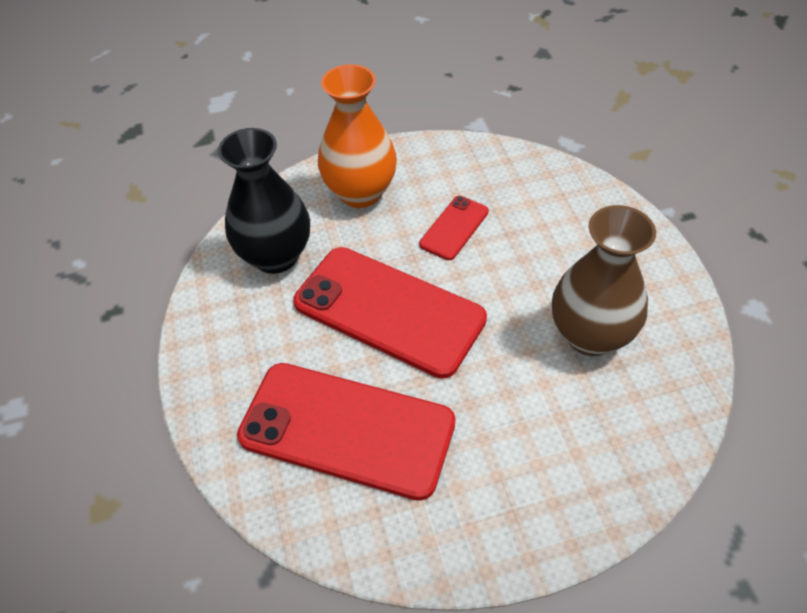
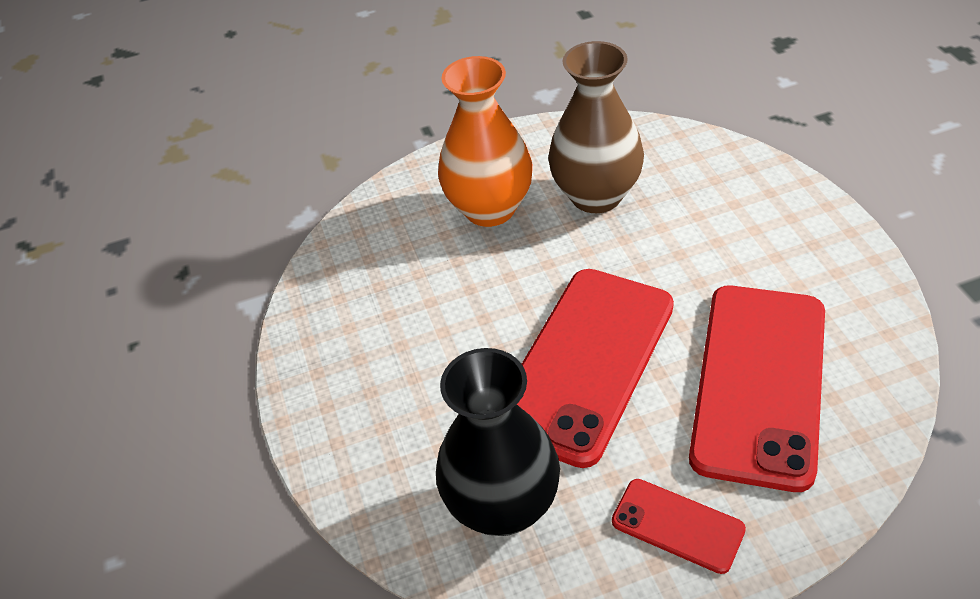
camera: 90 degrees left, 5 degrees down
(360, 192) = (379, 419): orange vase -> orange vase (490, 209)
(454, 228) = (448, 312): red phone -> red phone (677, 525)

